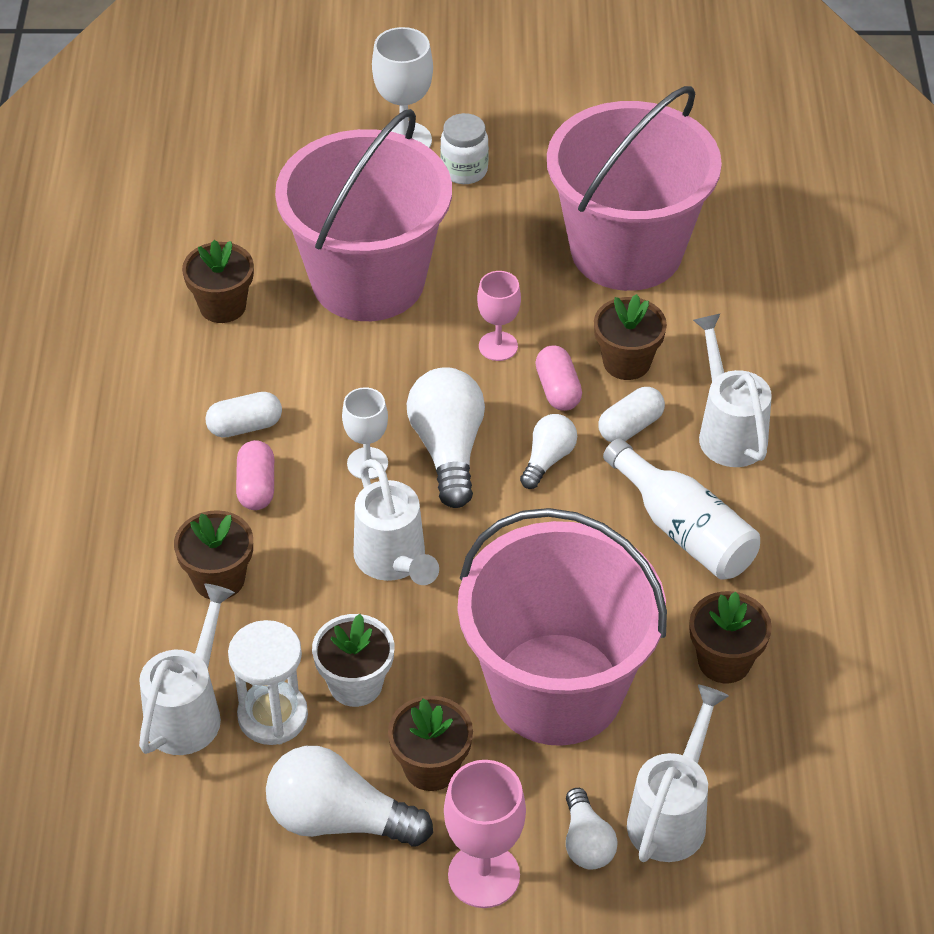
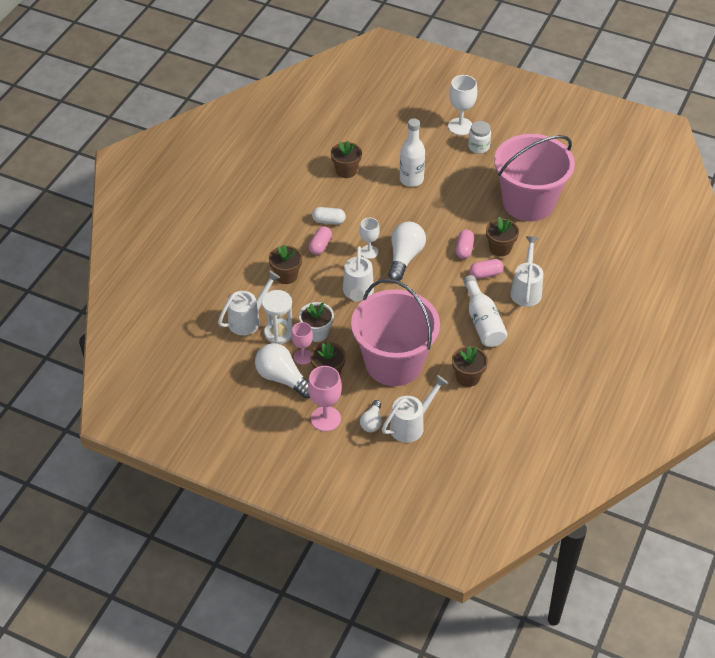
camera: 25 degrees right, 0 degrees up
(368, 280) = (411, 179): pink bucket -> white bottle
(498, 346) = (449, 224): pink goblet -> pink goblet (303, 357)
(547, 459) = (443, 275): white light bulb -> none
(630, 426) = (485, 274): white capsule -> pink capsule

